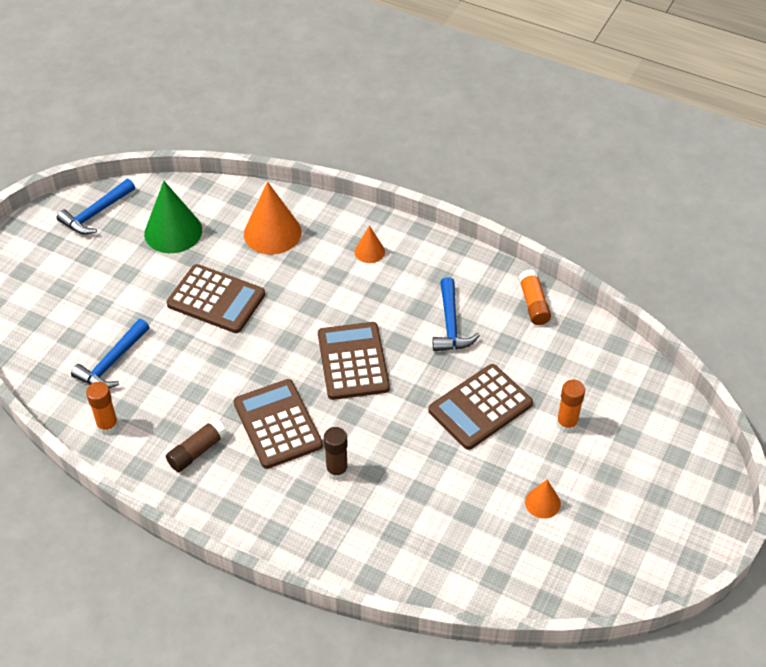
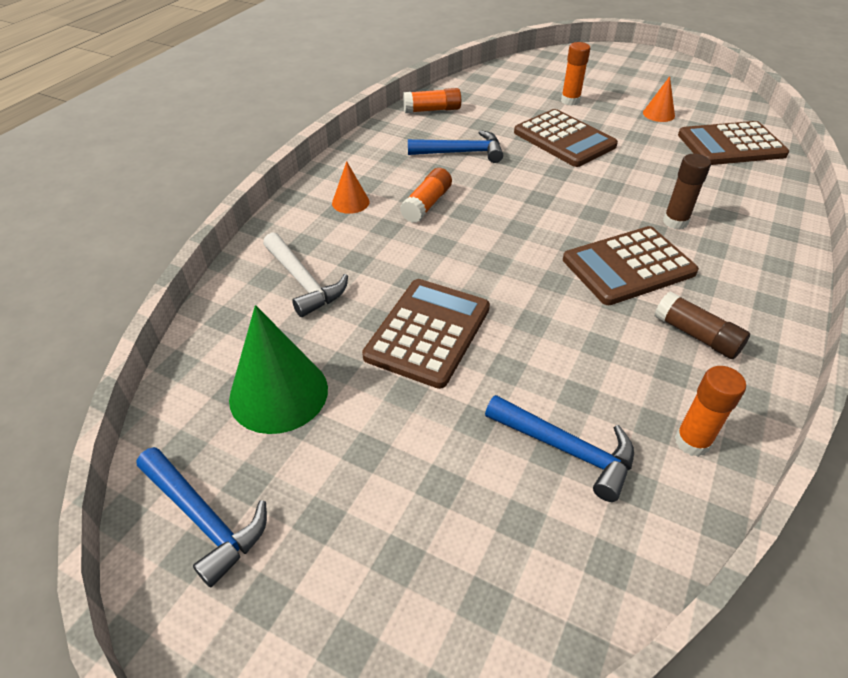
camera: 90 degrees left, 5 degrees down
(272, 233) = (303, 282): orange cone -> white hammer
(353, 361) = (521, 212): brown calculator -> brown calculator (730, 145)
(366, 299) = (426, 204): none -> orange glue stick

